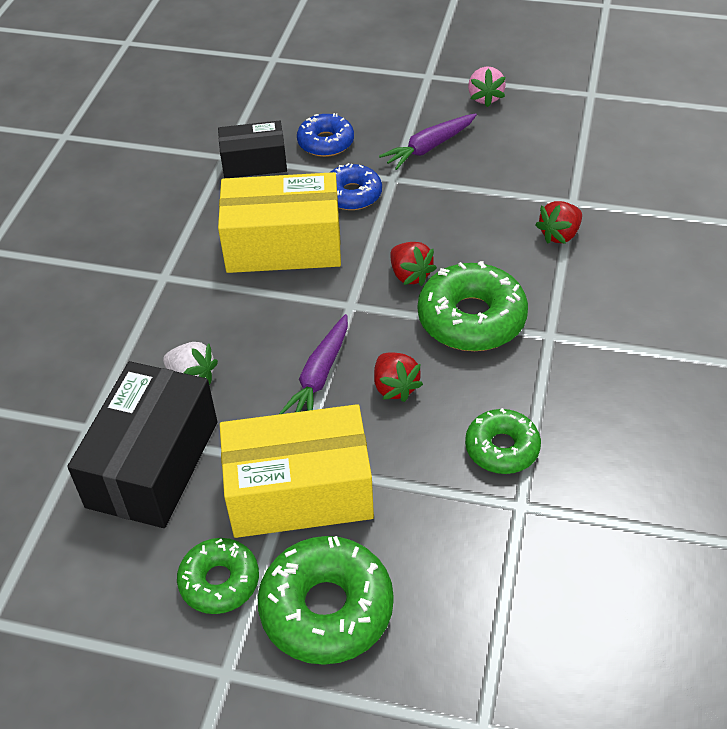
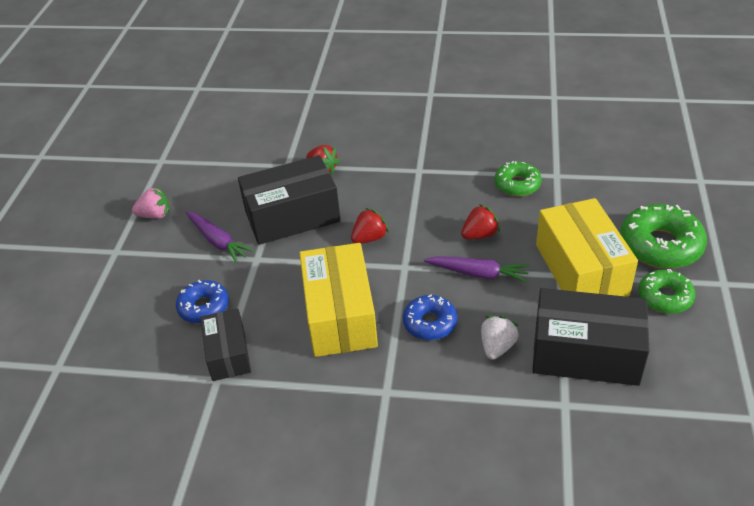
camera: 95 degrees left, 5 degrees down
(352, 195) = (276, 281): blue donut -> blue donut (430, 323)
(465, 206) = (292, 216): none -> black box
(471, 319) = (409, 205): green donut -> none

